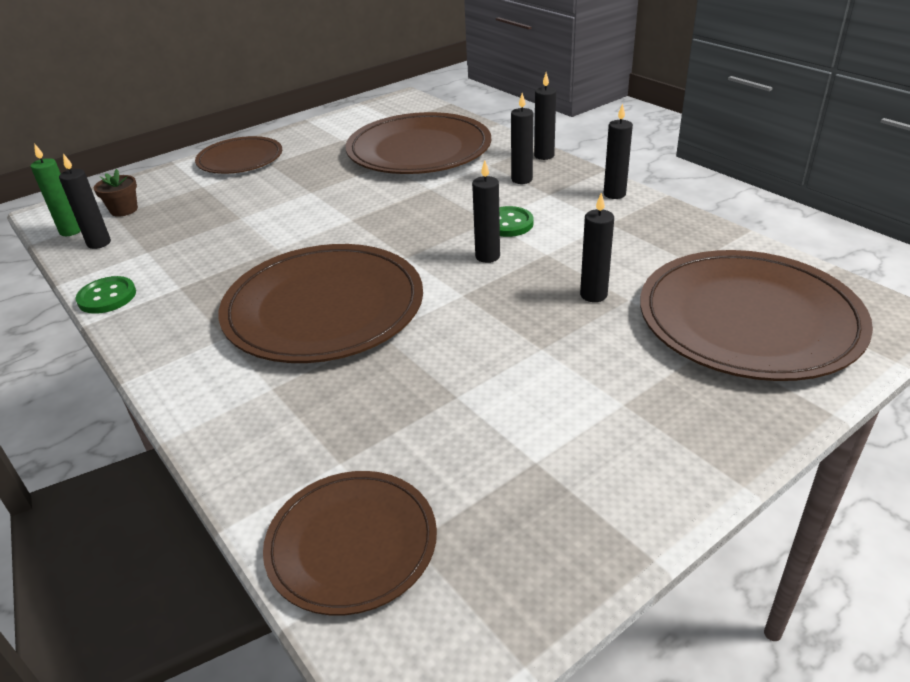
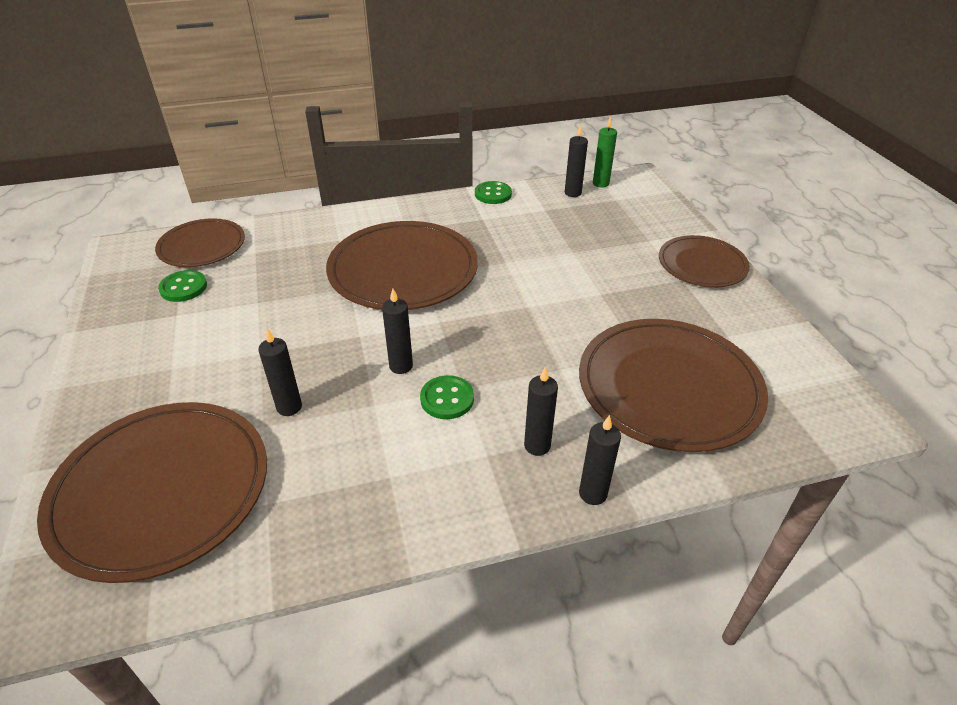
camera: 110 degrees right, 5 degrees up
(124, 210) = (623, 204): brown flower pot -> none
(474, 493) = (183, 287): none -> green button
(614, 194) = (446, 514): black candle -> none

